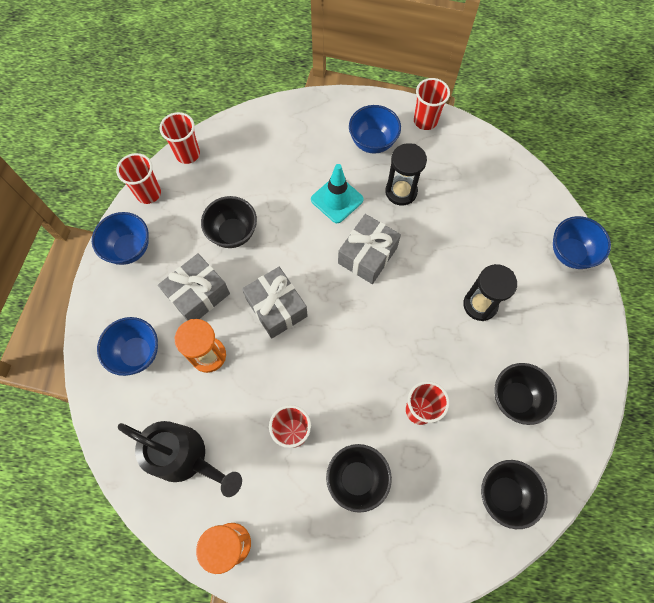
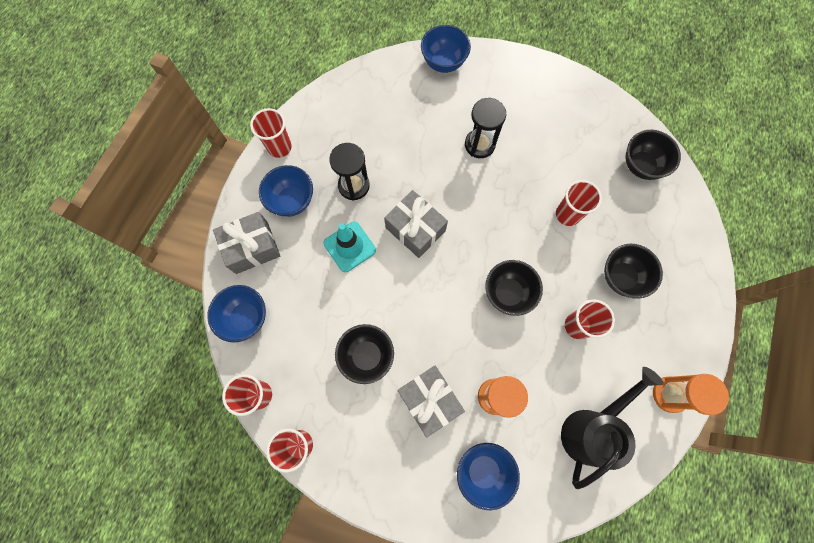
camera: 80 degrees left, 5 degrees up
(129, 249) = (363, 472): blue bowl -> blue bowl (246, 317)
(276, 308) = (455, 323): grey gift -> grey gift (252, 247)
(515, 398) = (565, 138): black bowl -> black bowl (508, 293)

